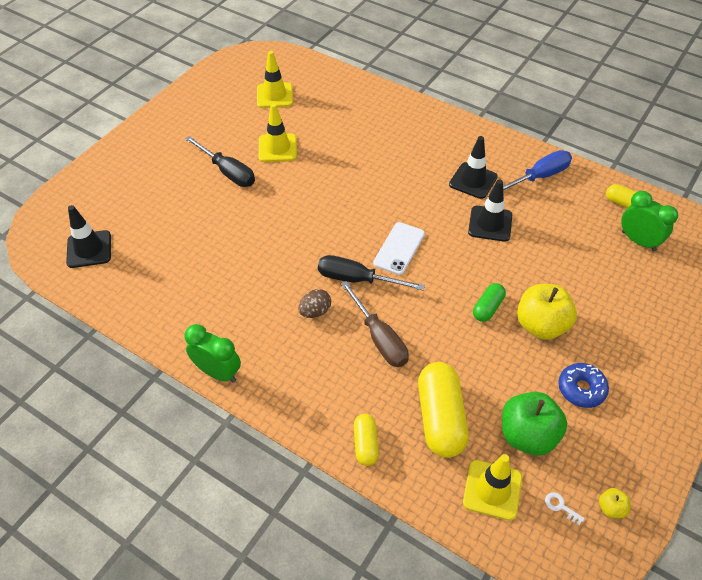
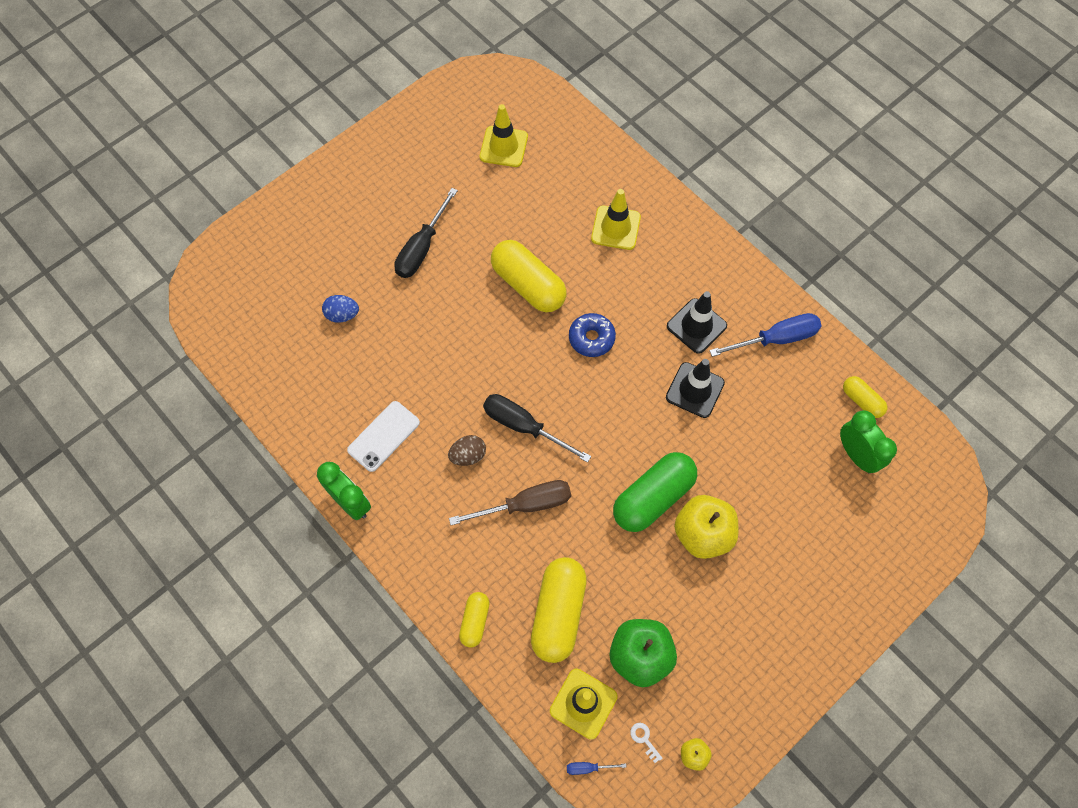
camera: 15 degrees right, 15 degrees up
(89, 249) = (252, 318): black traffic cone -> none
(171, 231) = (342, 315): none -> blue egg
(228, 172) = (422, 248): black screwdriver -> black screwdriver turned 60 degrees clockwise
(277, 148) = (486, 227): yellow traffic cone -> yellow traffic cone (615, 228)
(325, 180) = (528, 285): none -> yellow capsule
(379, 338) = (525, 505): brown screwdriver -> brown screwdriver turned 90 degrees counterclockwise
(399, 248) = (582, 398): white phone -> white phone (383, 436)
(488, 308) = (653, 498): green capsule -> green capsule, size x1.89
(519, 547) = (588, 768): none -> blue screwdriver
(581, 389) = (716, 619): blue donut -> blue donut (591, 338)

